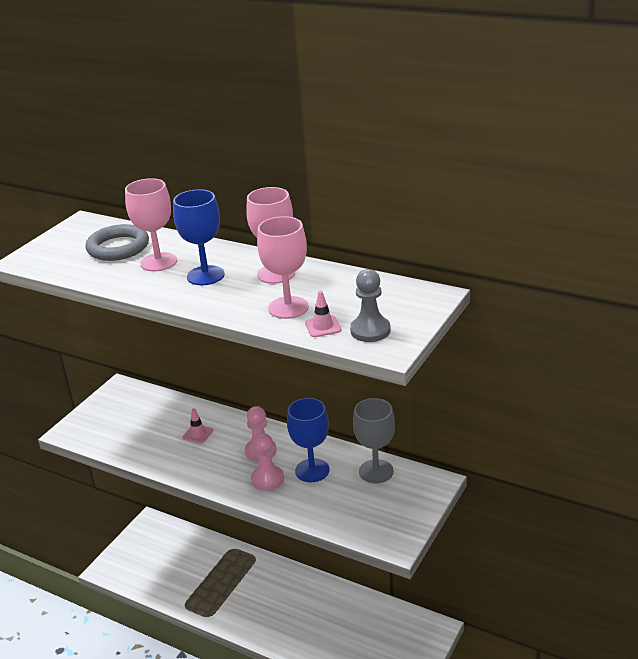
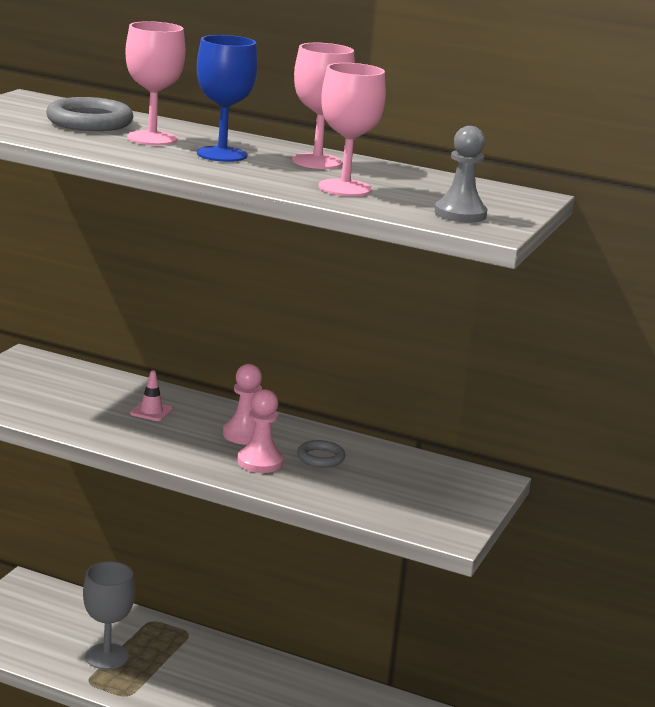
camera: 10 degrees left, 10 degrees down
(312, 470) = (320, 458): blue goblet -> grey ring
(323, 326) = (397, 206): pink traffic cone -> none
(376, 471) = (409, 464): grey goblet -> grey goblet (107, 656)

